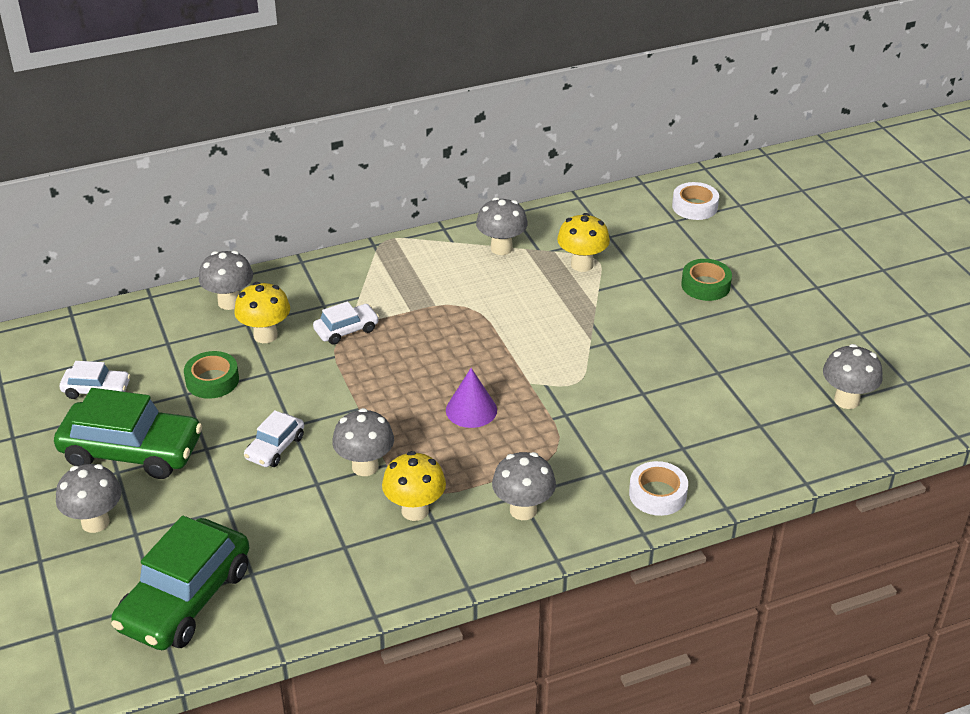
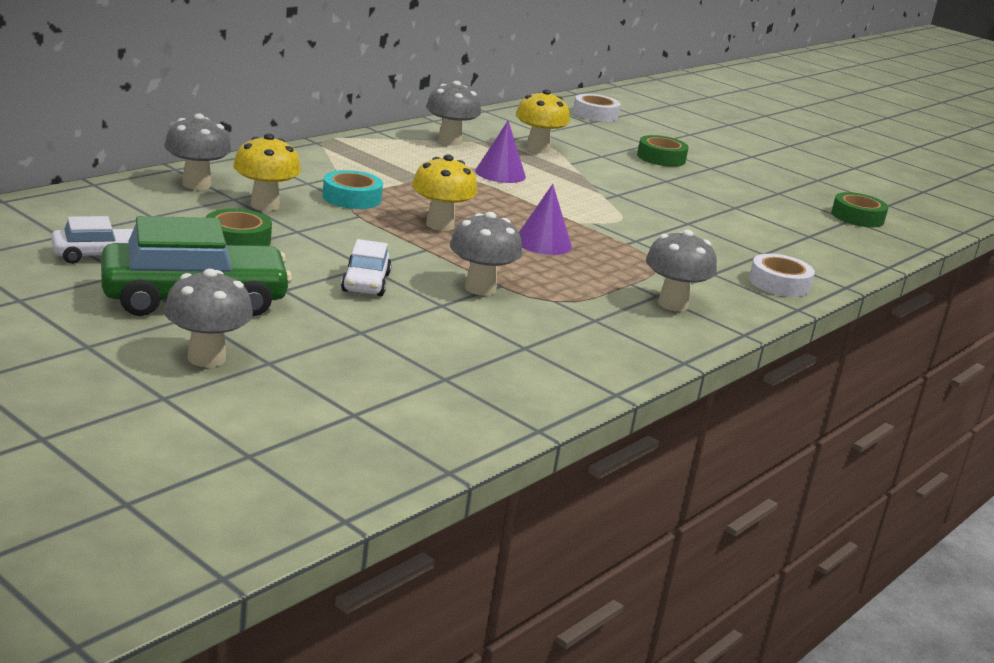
camera: 30 degrees left, 15 degrees down
(185, 598) = (388, 407): green car -> none
(346, 330) = (352, 198): white car -> turquoise tape
(415, 510) = (568, 314): yellow mushroom -> yellow mushroom (440, 225)
(512, 302) = (500, 173): none -> purple cone
(846, 400) = (857, 217): grey mushroom -> green tape

